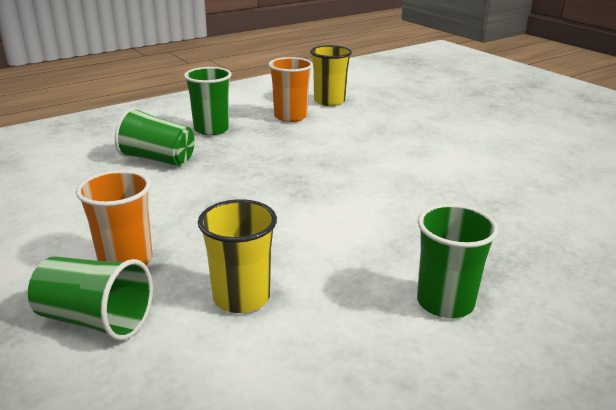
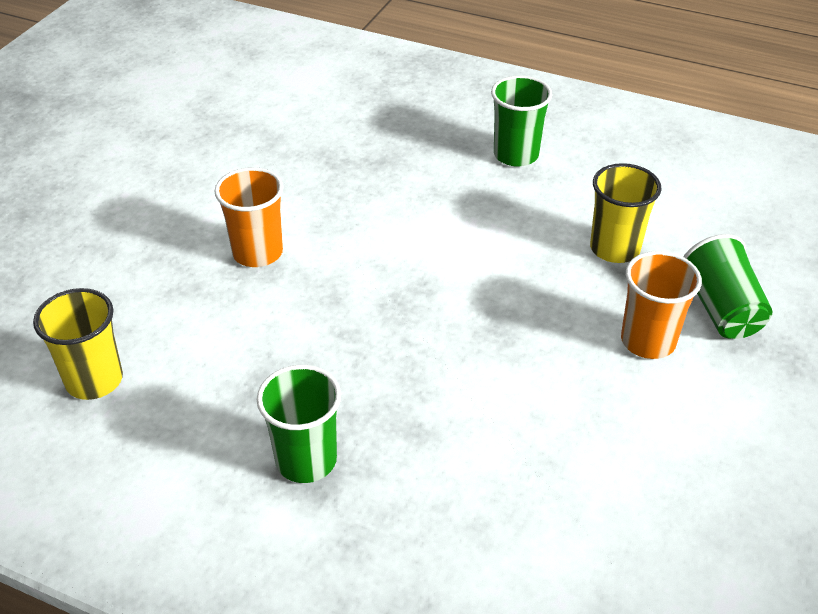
camera: 120 degrees left, 15 degrees up
(158, 159) = (446, 456): green cup -> none
(290, 116) = (194, 395): orange cup -> orange cup (257, 252)

